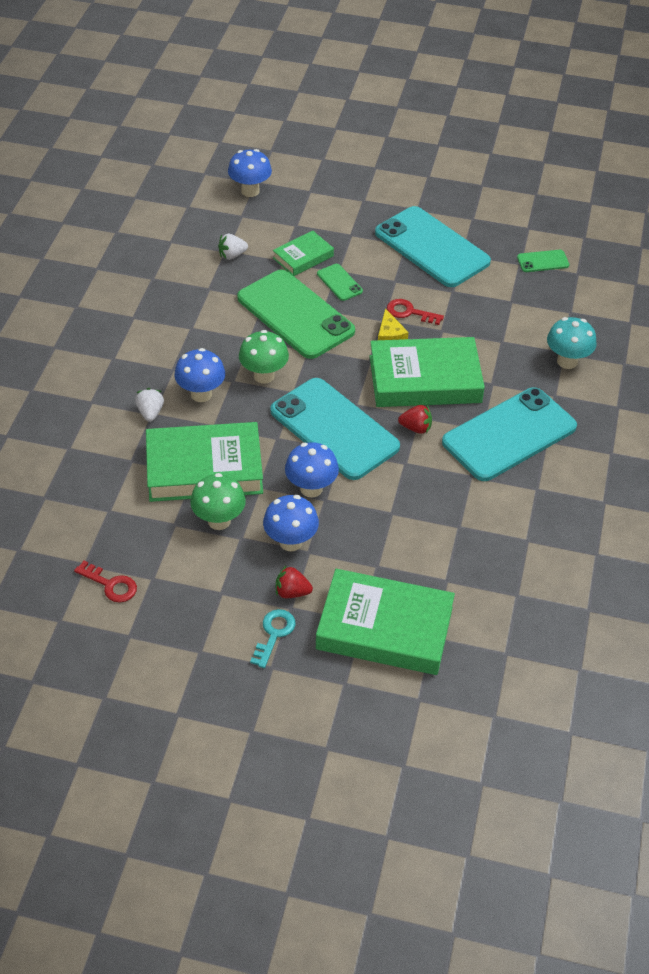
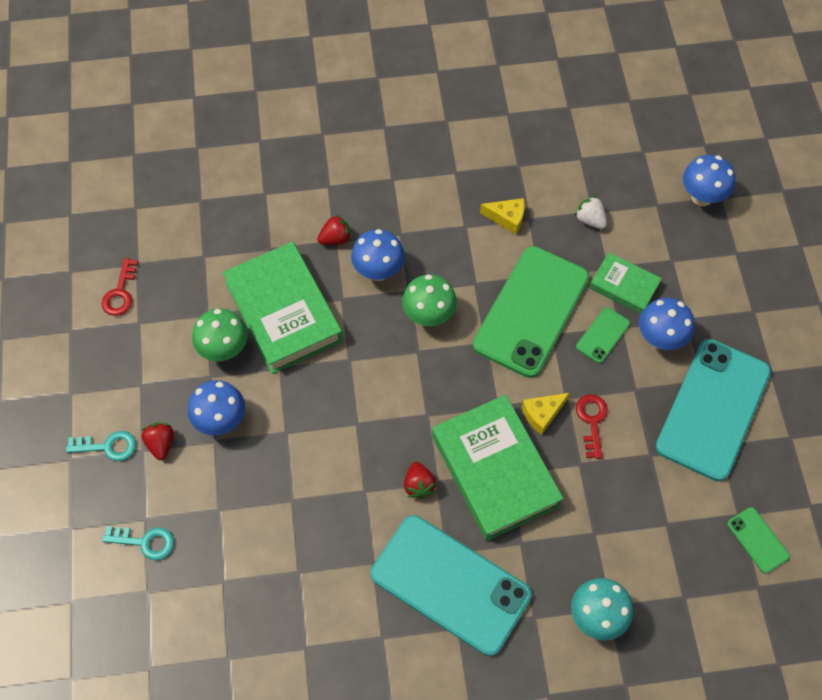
camera: 70 degrees right, 15 degrees up
(150, 413) = (335, 239): white strawberry -> red strawberry
(200, 301) = (507, 218): none -> yellow cheese
(311, 488) = (295, 414): blue mushroom -> blue mushroom (660, 338)
(334, 429) = (383, 407): turquoise phone -> none
(384, 628) = (145, 542): green book -> turquoise key

